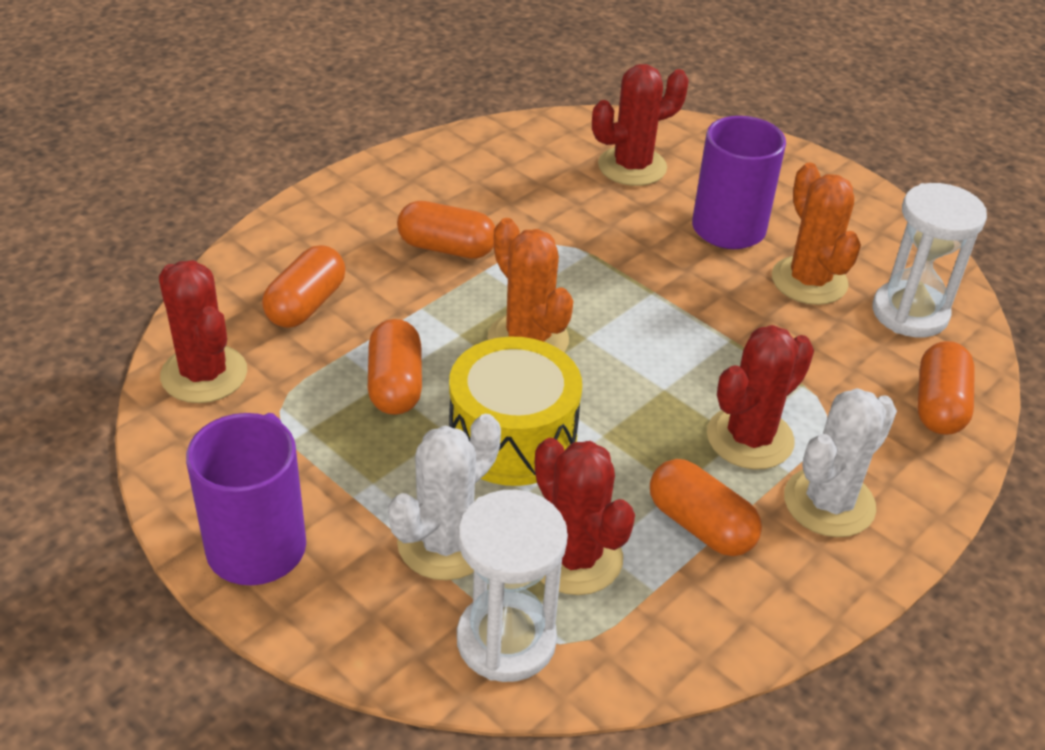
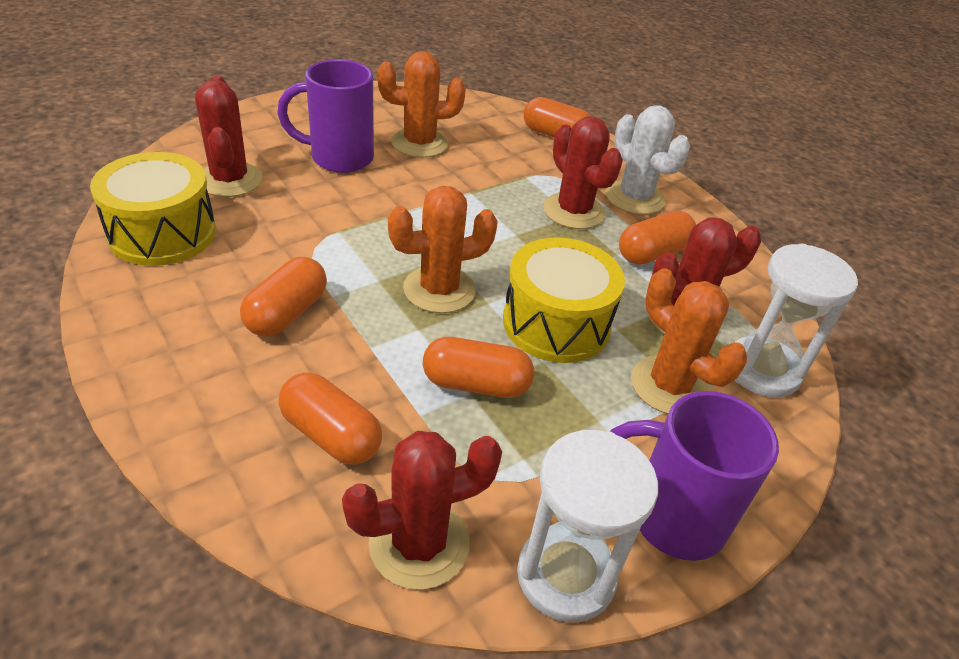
camera: 80 degrees left, 0 degrees up
(445, 543) = (670, 386): white cactus -> orange cactus
(523, 153) = (162, 233): none -> yellow drum
(910, 313) = (467, 118): white hourglass -> white hourglass (566, 575)

